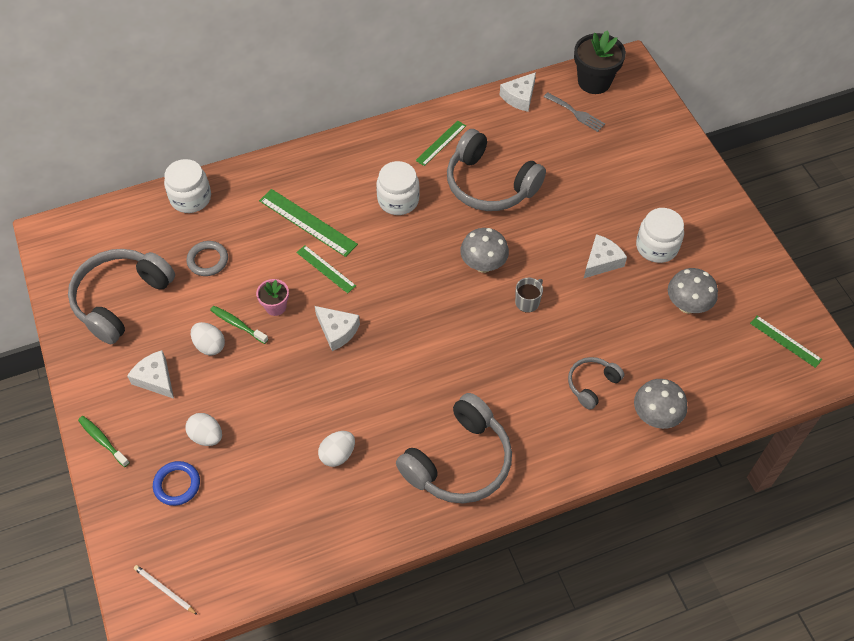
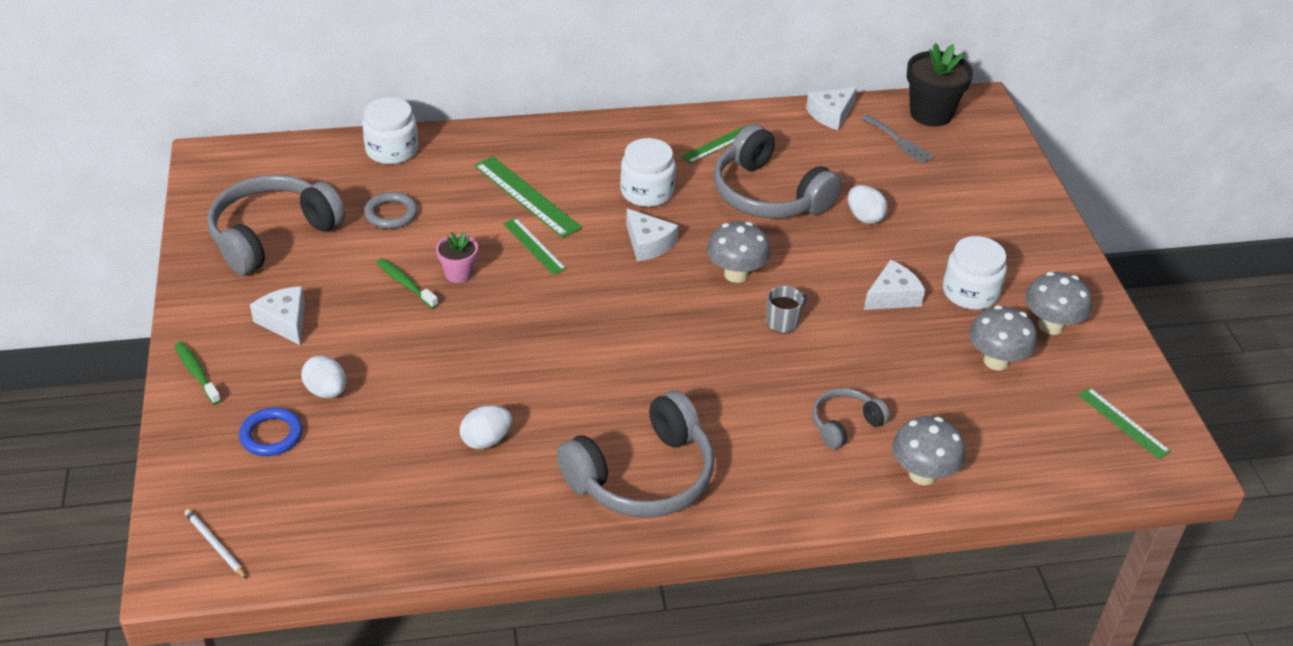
camera: 10 degrees right, 15 degrees down
(210, 346) = (363, 299): white egg -> white egg (864, 217)
(337, 331) = (528, 311): white cheese -> white cheese (648, 244)
(719, 265) = (1050, 325): none -> grey mushroom

